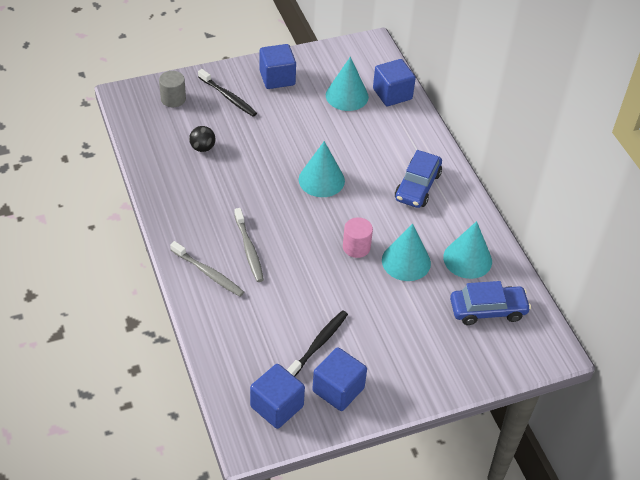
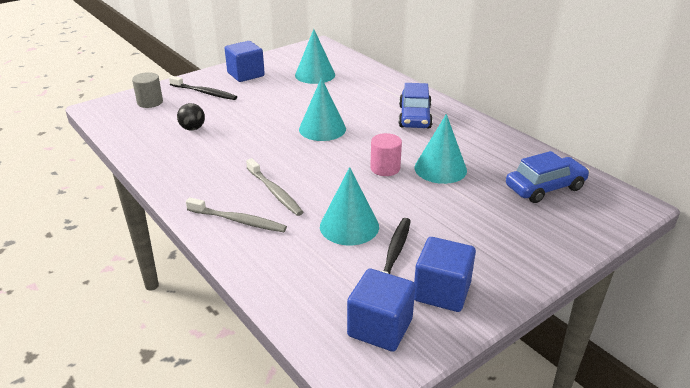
camera: 15 degrees left, 15 degrees down
(392, 94) = (354, 68): blue cube -> none
(467, 259) = (496, 155): turquoise cone -> turquoise cone (349, 226)

